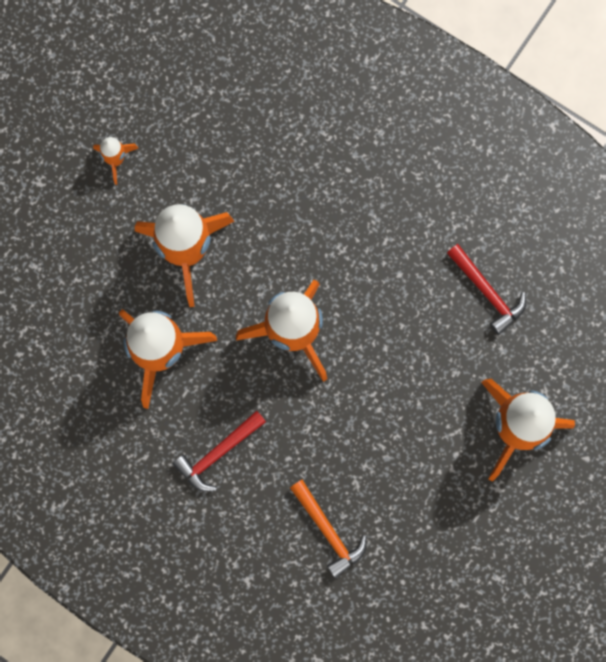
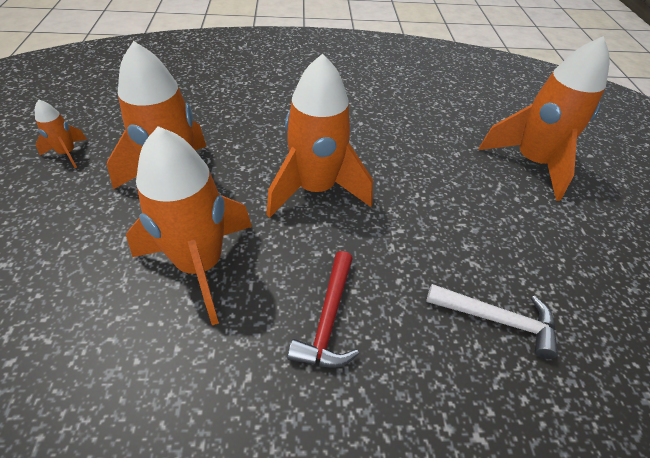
camera: 40 degrees left, 30 degrees down
(328, 531) = (497, 320): orange hammer -> white hammer
(487, 292) = (425, 107): red hammer -> none

